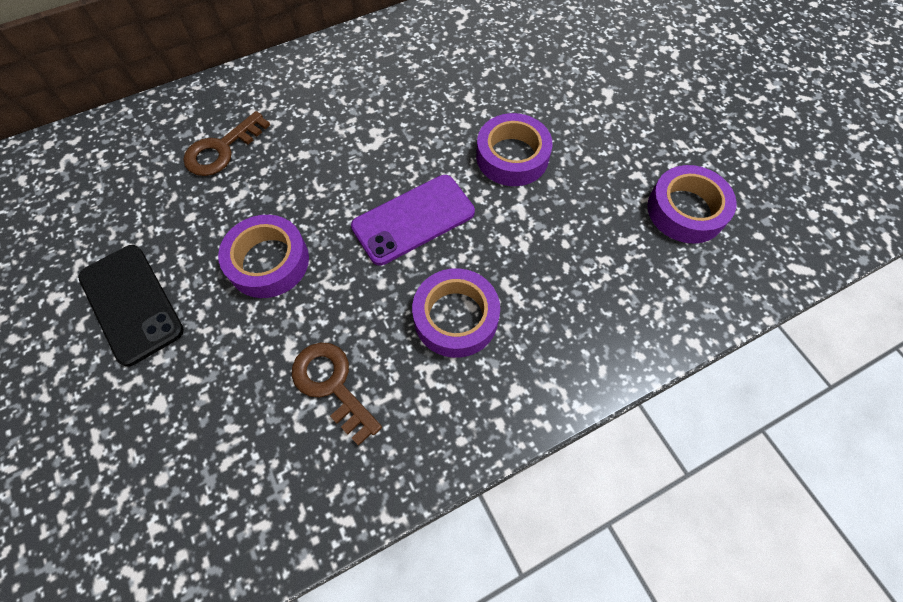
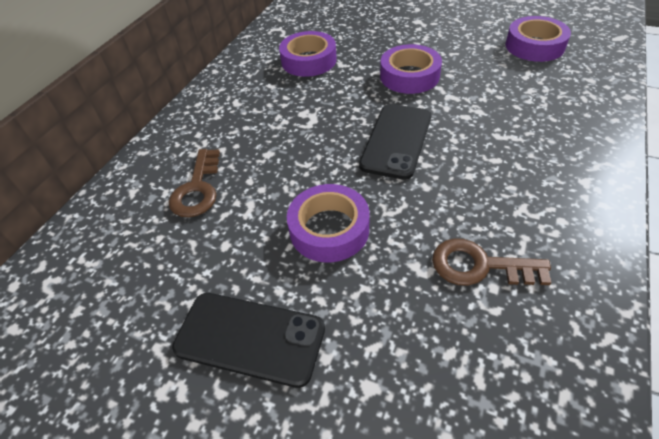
camera: 35 degrees left, 15 degrees down
(413, 219) = (396, 141): purple phone -> black phone
(456, 317) = (497, 171): purple tape -> purple tape (309, 60)

